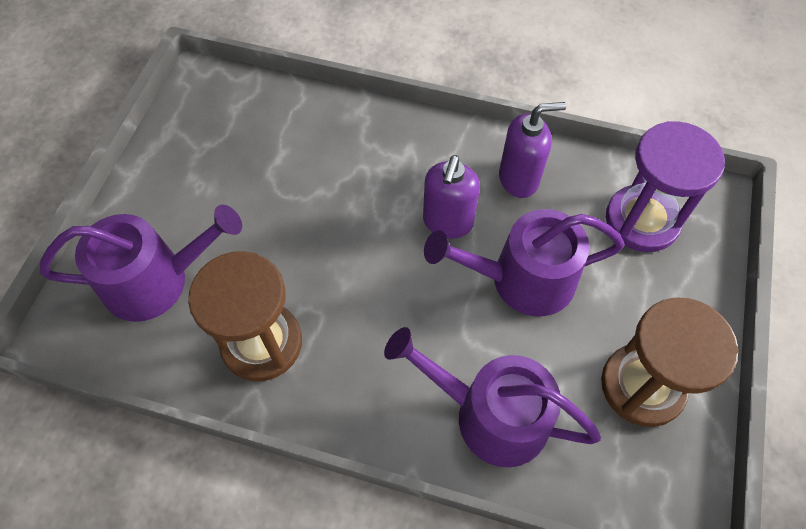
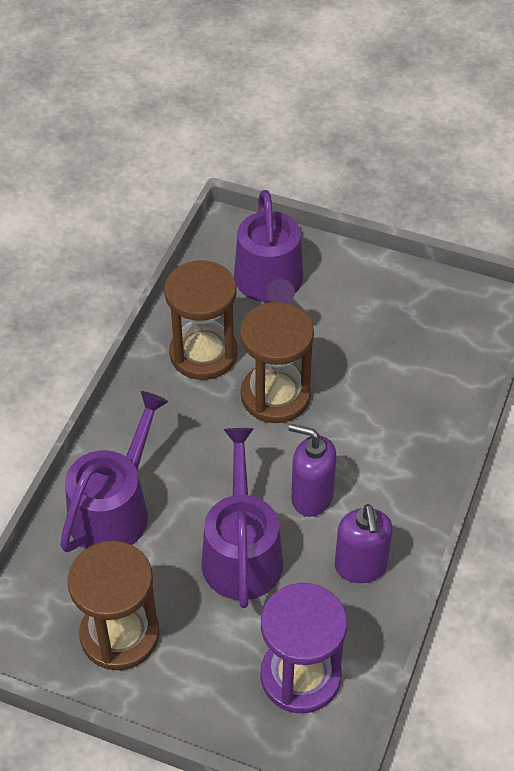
camera: 95 degrees right, 10 degrees down
(321, 263) = (275, 396): none -> brown hourglass

